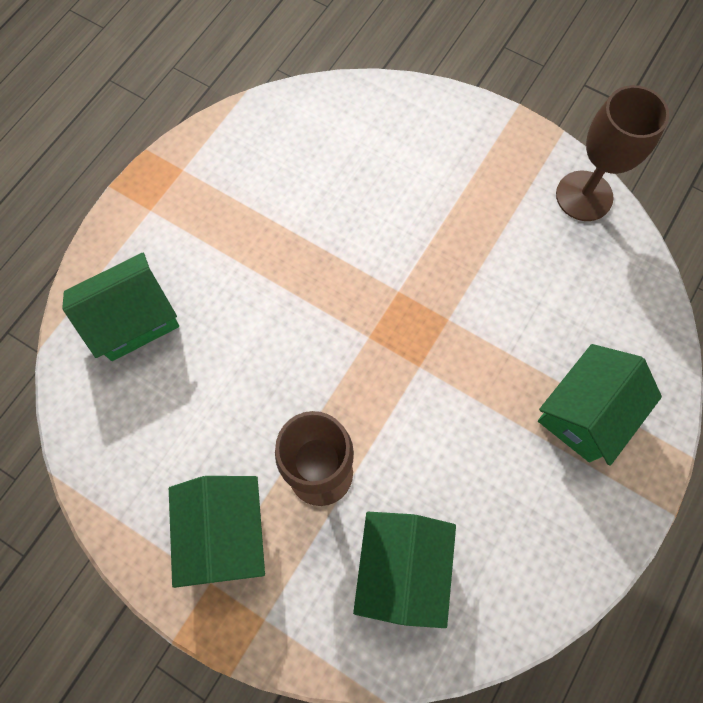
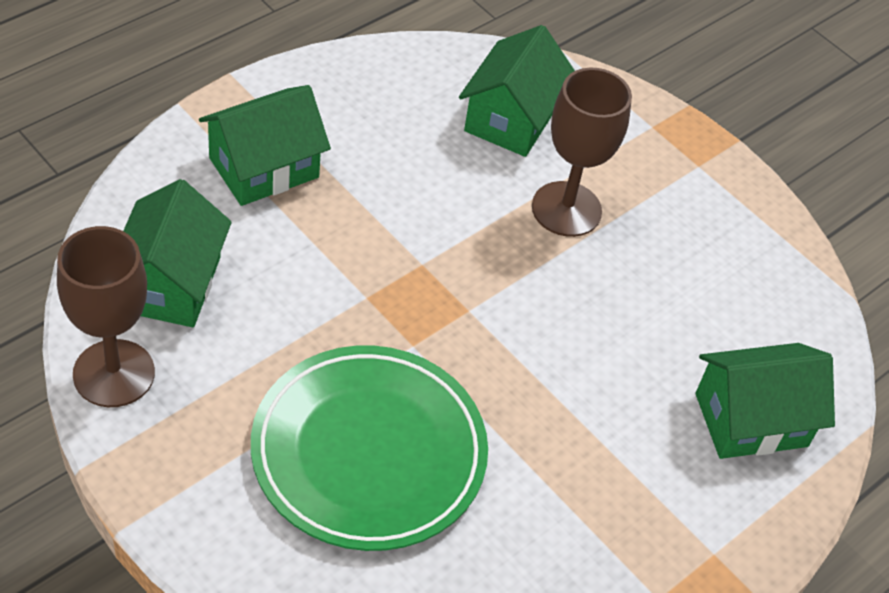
camera: 170 degrees left, 20 degrees down
(224, 532) = (677, 195): green house -> green house (170, 283)
(396, 200) = (368, 452): none -> green plate

